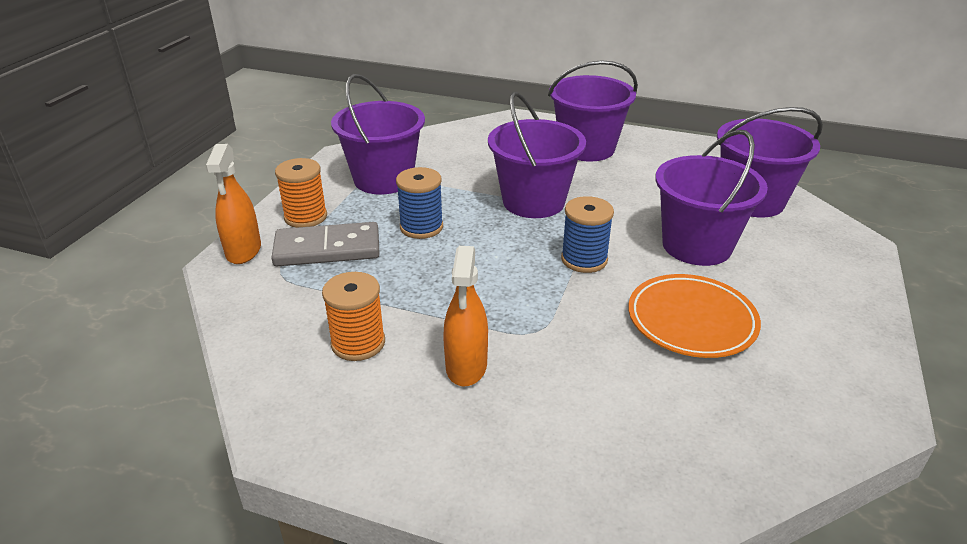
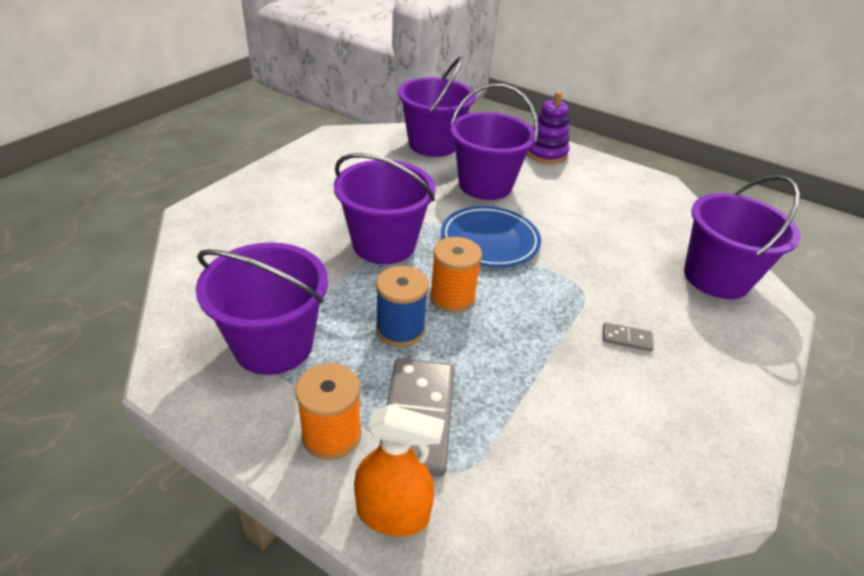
camera: 80 degrees left, 5 degrees up
(358, 343) = (595, 408): orange spool -> orange spool (452, 297)
(466, 366) = (627, 339): orange spray bottle -> grey domino
(584, 259) = (489, 241): blue spool -> blue plate
(587, 148) = (299, 189): purple bucket -> purple bucket (716, 278)
(691, 320) = (575, 215): orange plate -> none
(835, 286) = (545, 153): none -> purple stacking toy

